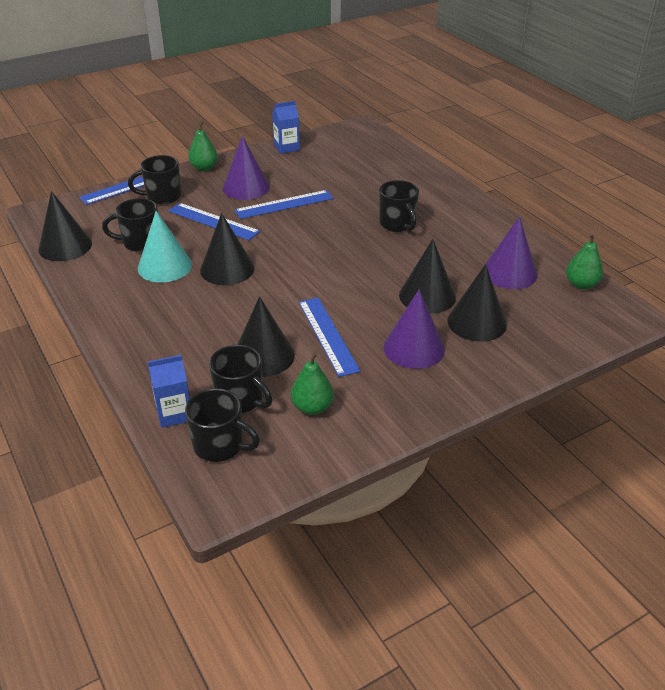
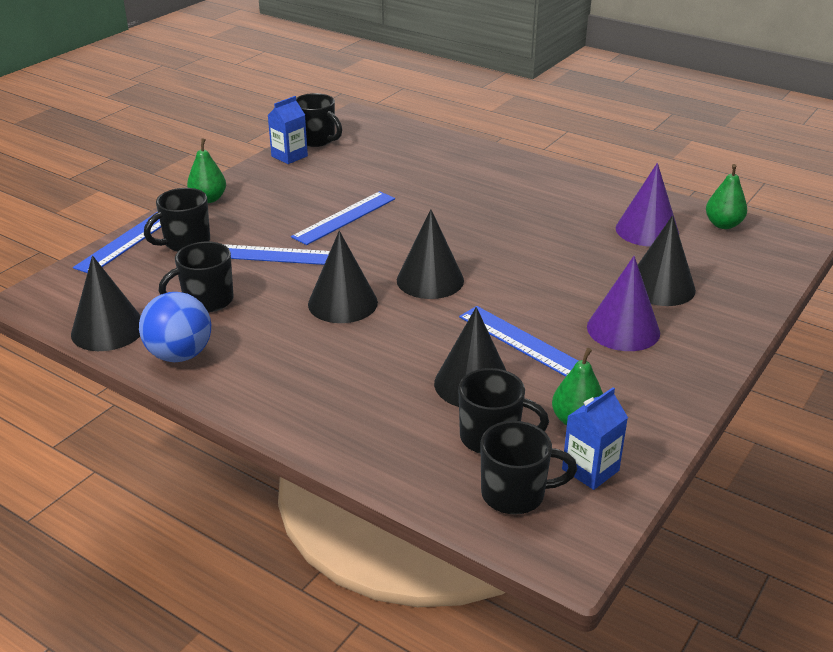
camera: 25 degrees left, 5 degrees down
(92, 276) = (180, 355): none -> blue ball
(165, 266) = (263, 319): turquoise cone -> none
(174, 413) = (430, 477): blue carton -> blue carton (590, 470)
(246, 187) = (281, 209): purple cone -> none
(397, 224) = (490, 210): black mug -> black mug (317, 140)
(427, 296) = (588, 274): black cone -> black cone (430, 280)

